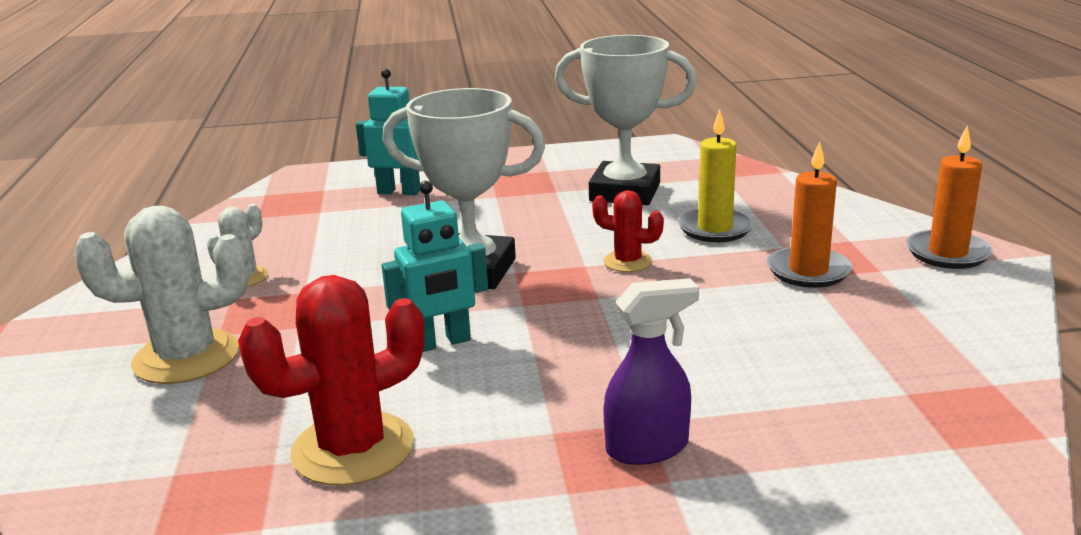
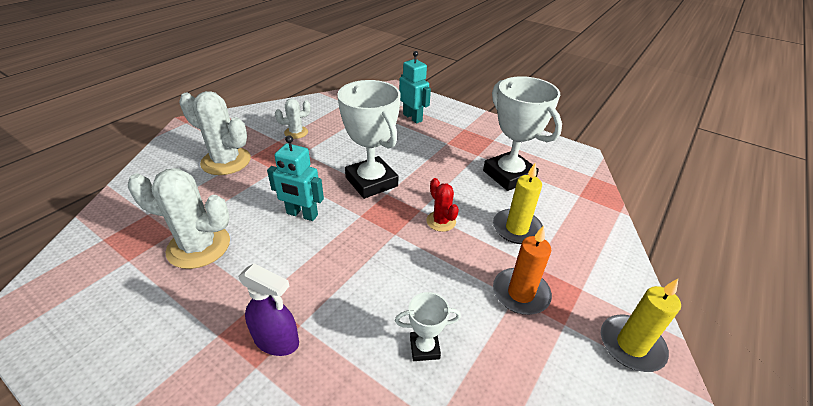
camera: 40 degrees right, 15 degrees up
(353, 449) = (199, 246): red cactus -> white cactus
(802, 356) = (424, 348): none -> white trophy
(947, 253) = (631, 345): orange candle -> yellow candle

